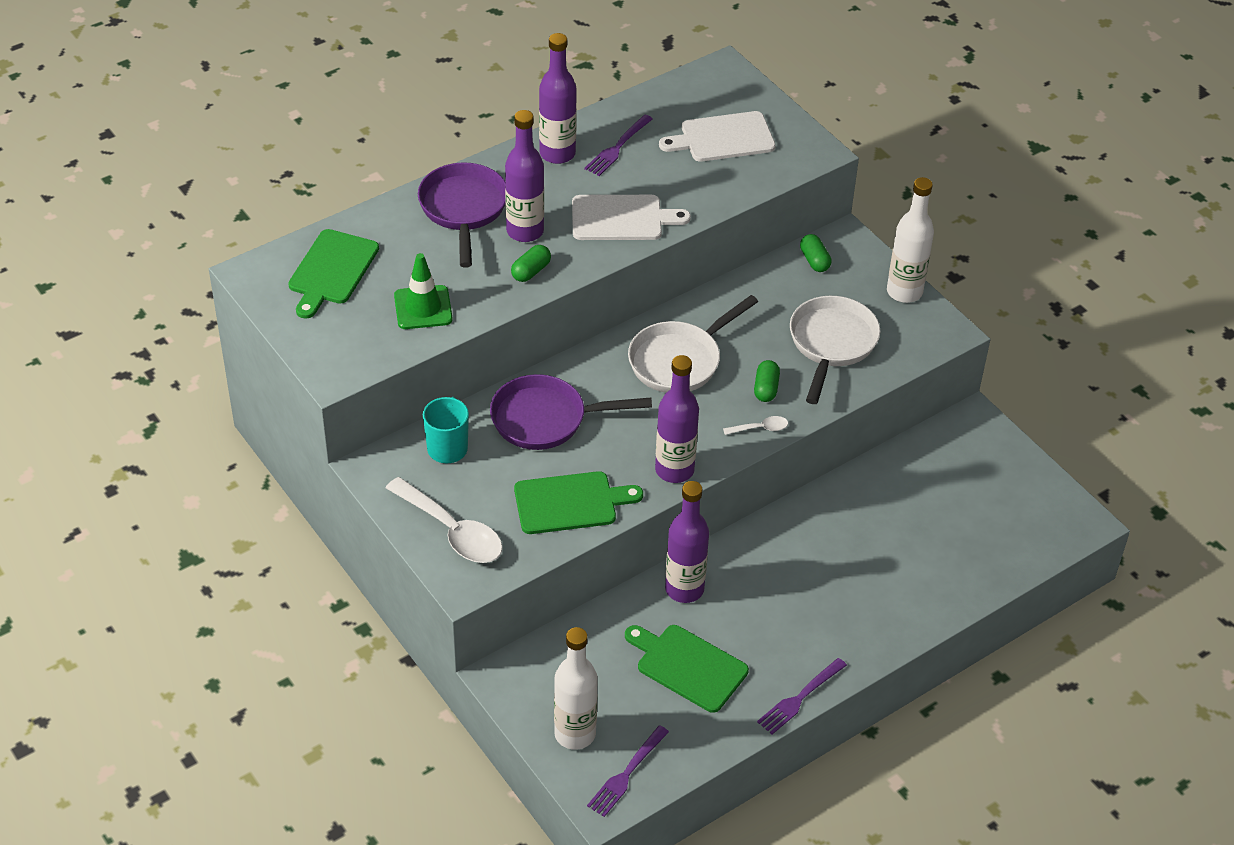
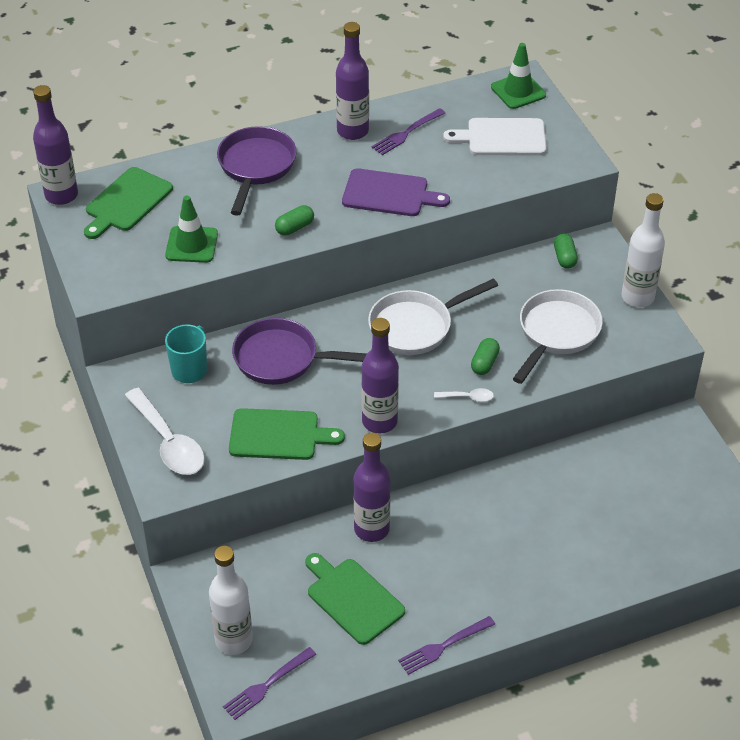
camera: 15 degrees right, 0 degrees up
(525, 231) = (301, 193): purple bottle -> purple bottle (61, 195)
(621, 218) = (389, 194): white cutting board -> purple cutting board
(723, 83) = (518, 91): none -> green traffic cone

